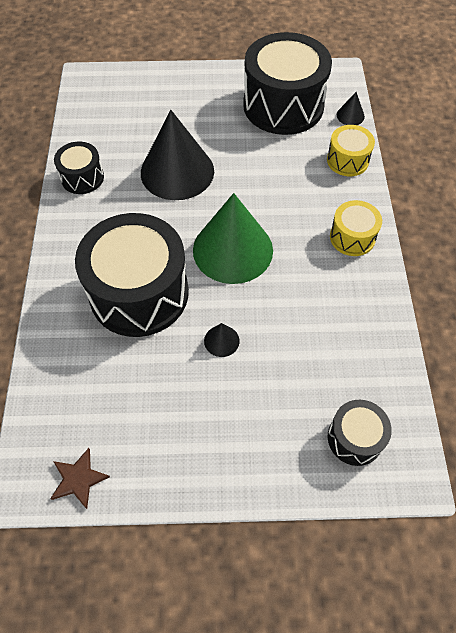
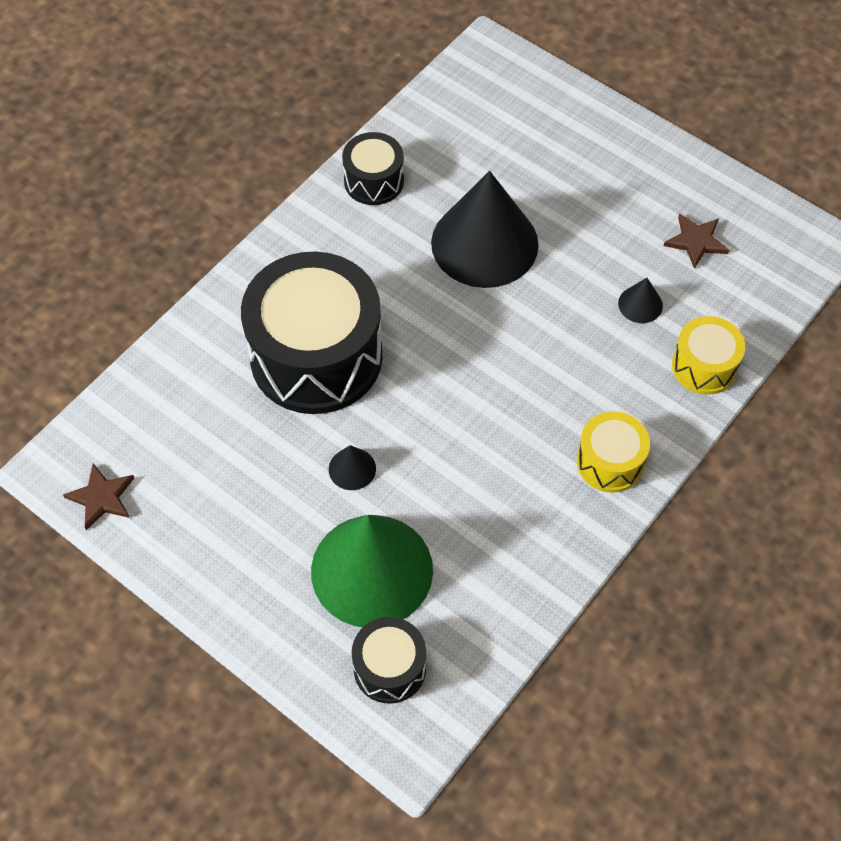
camera: 40 degrees right, 0 degrees up
(233, 250) = (458, 379): green cone -> green cone (372, 570)
(283, 105) = (696, 241): black drum -> brown star
(350, 115) = (770, 311): black cone -> black cone (640, 304)

